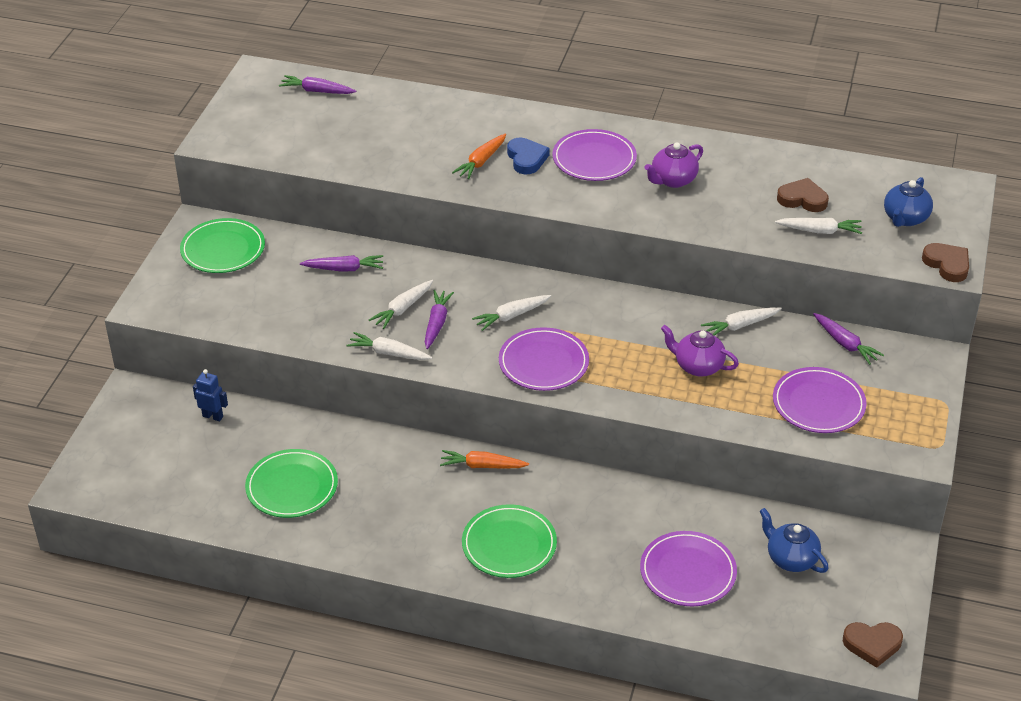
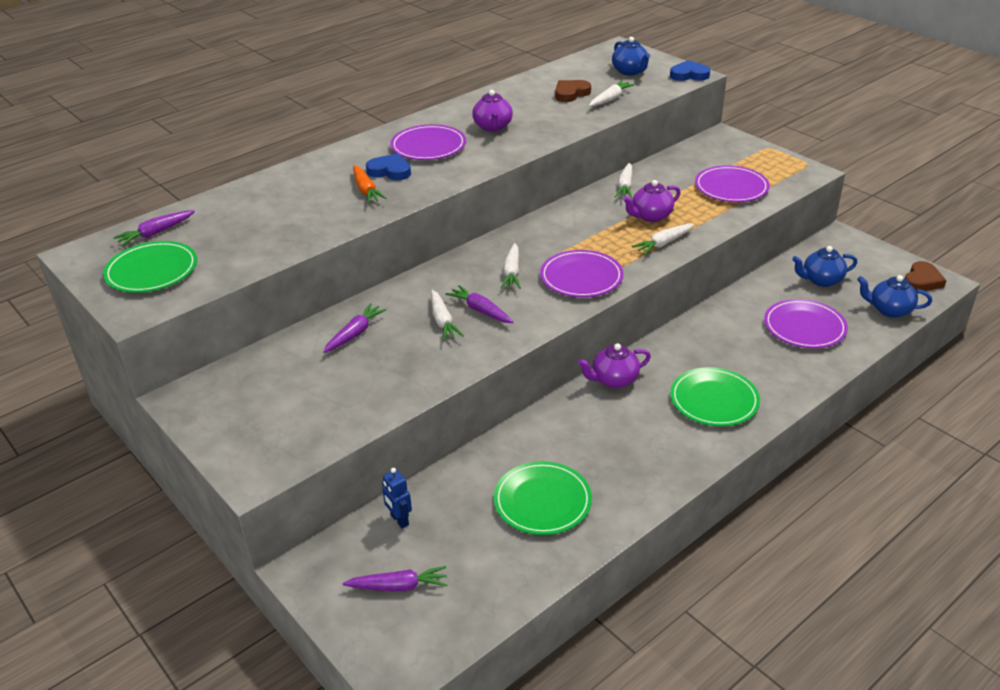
camera: 55 degrees left, 5 degrees down
(213, 416) = (399, 520): blue robot -> blue robot turned 90 degrees counterclockwise
(223, 249) = (238, 395): green plate -> green plate (152, 271)
(389, 353) = (490, 348): white carrot -> white carrot (663, 243)
(482, 466) = (614, 380): orange carrot -> purple teapot
(783, 631) = (889, 310): none -> blue teapot
(845, 344) = (681, 158): purple carrot -> purple carrot (398, 586)
(947, 264) = (689, 75): brown heart -> blue heart

